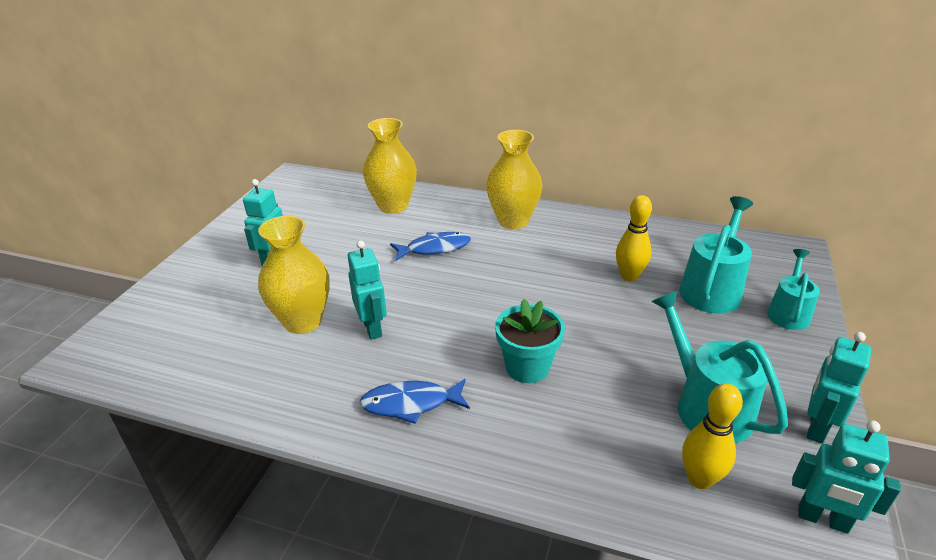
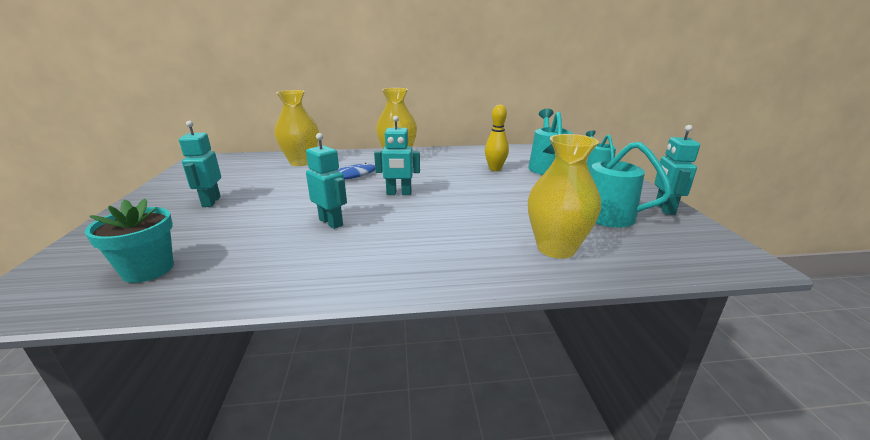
camera: 25 degrees left, 10 degrees down
(303, 321) = (263, 230): yellow vase -> yellow vase (556, 248)
(411, 404) = (398, 256): blue fish -> none
(527, 367) = (470, 219): turquoise flower pot -> turquoise flower pot (148, 270)
(700, 479) = (632, 246): yellow bowling pin -> none
(822, 519) = (715, 246): turquoise robot -> turquoise robot (399, 193)

